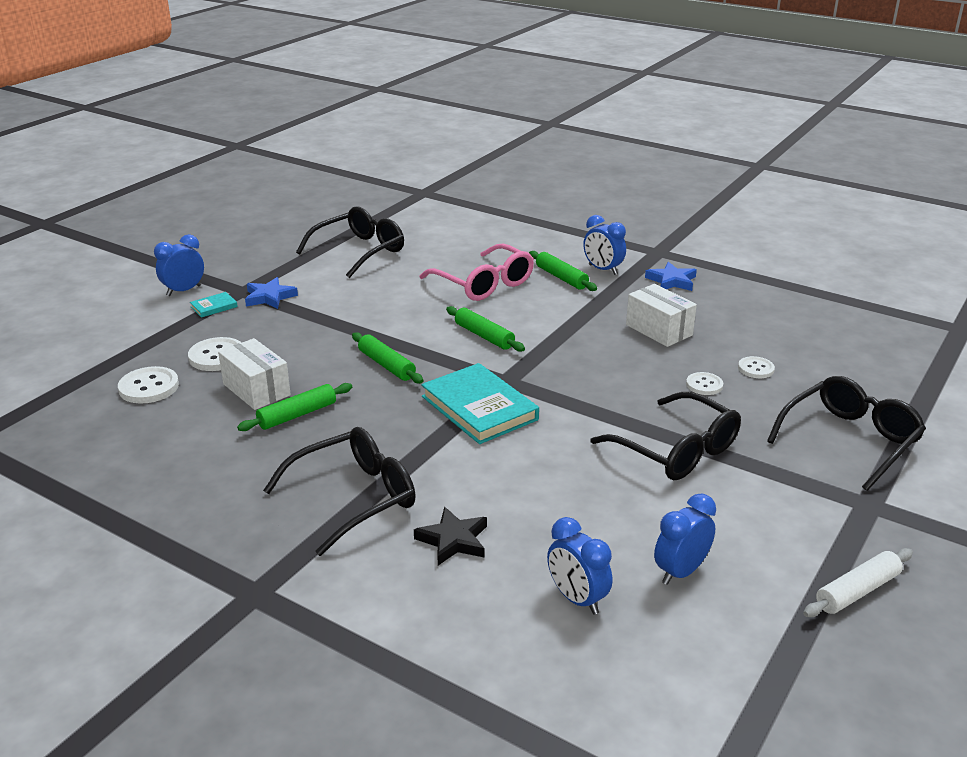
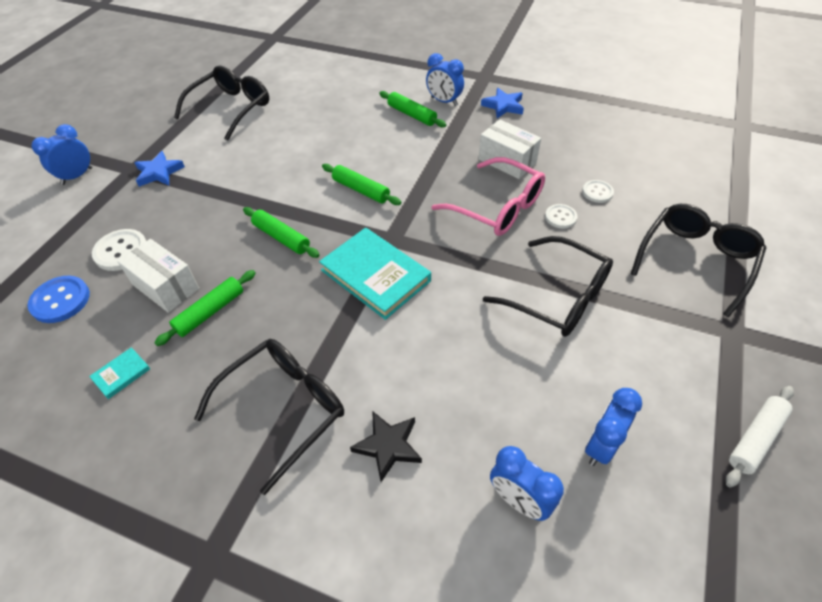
camera: 10 degrees left, 20 degrees up
(149, 387) = (60, 300): white button -> blue button
(214, 307) = (109, 191): turquoise book -> turquoise book (121, 374)
(484, 284) = (347, 131): pink glasses -> pink glasses (497, 207)

